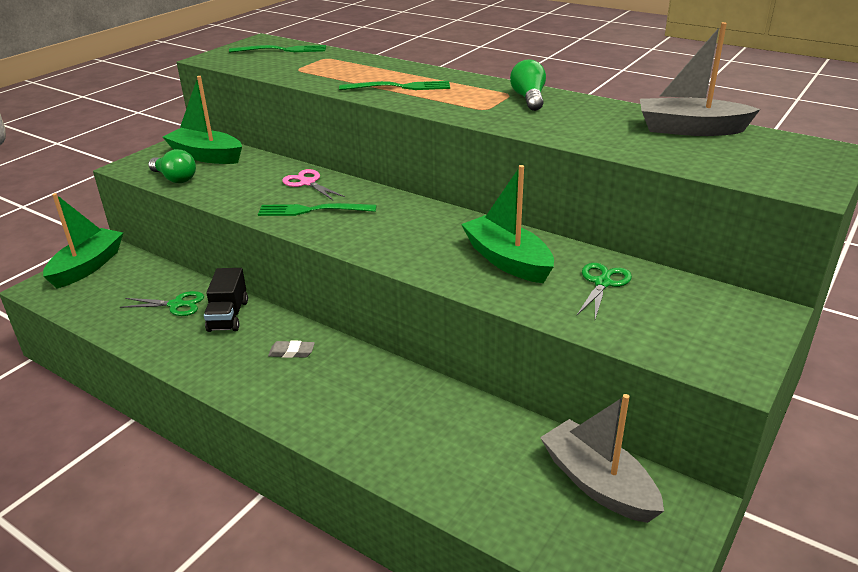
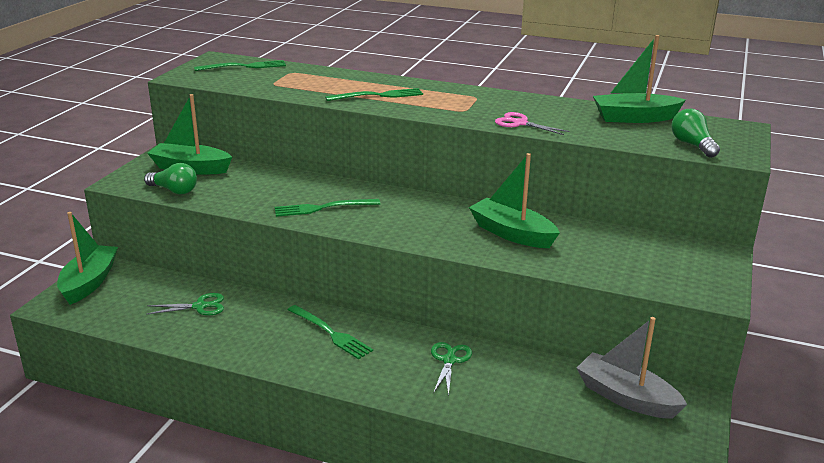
camera: 15 degrees left, 5 degrees down
(228, 315) = (255, 310): black truck -> none
(292, 352) = (331, 333): grey eraser -> green fork
(307, 183) = (303, 185): pink scissors -> pink scissors (520, 123)
(529, 99) = (494, 100): green light bulb -> green light bulb (692, 145)
(602, 283) = (594, 244): green scissors -> green scissors (449, 360)
(690, 129) = (634, 118): grey boat -> green boat

